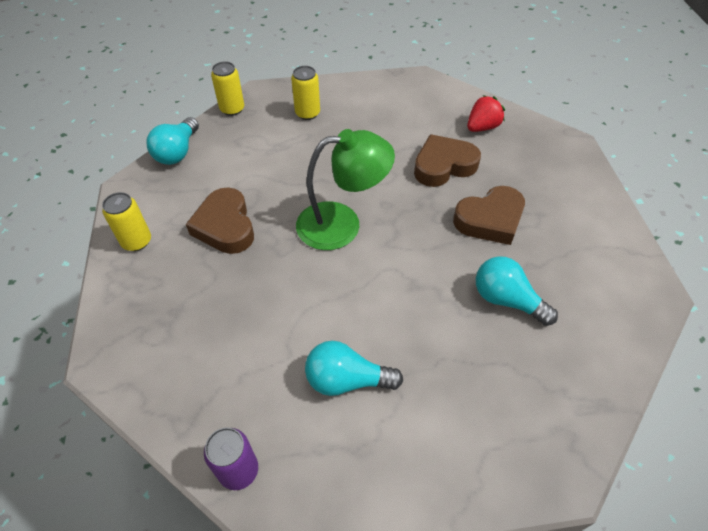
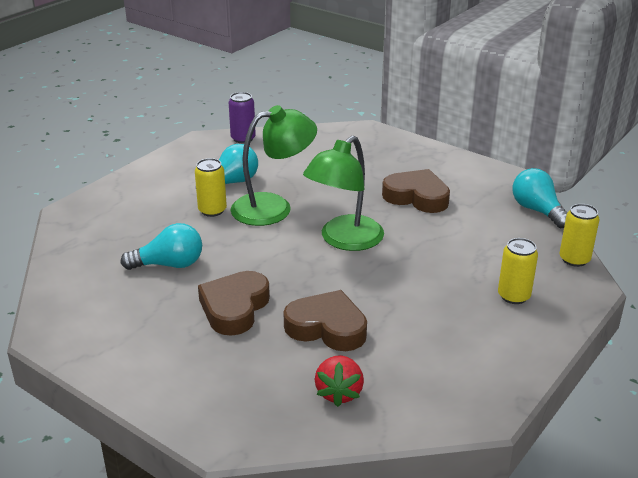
camera: 135 degrees right, 20 degrees down
(136, 241) = (450, 164): yellow can -> yellow can (212, 210)
(349, 306) = (273, 207): none -> green lamp
(443, 166) = (327, 327): brown heart -> brown heart turned 90 degrees counterclockwise

